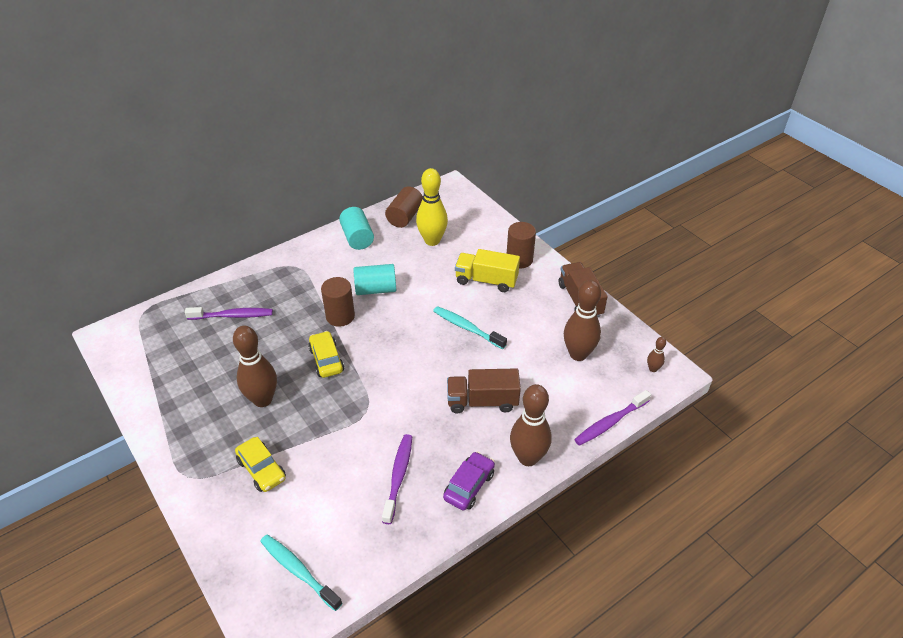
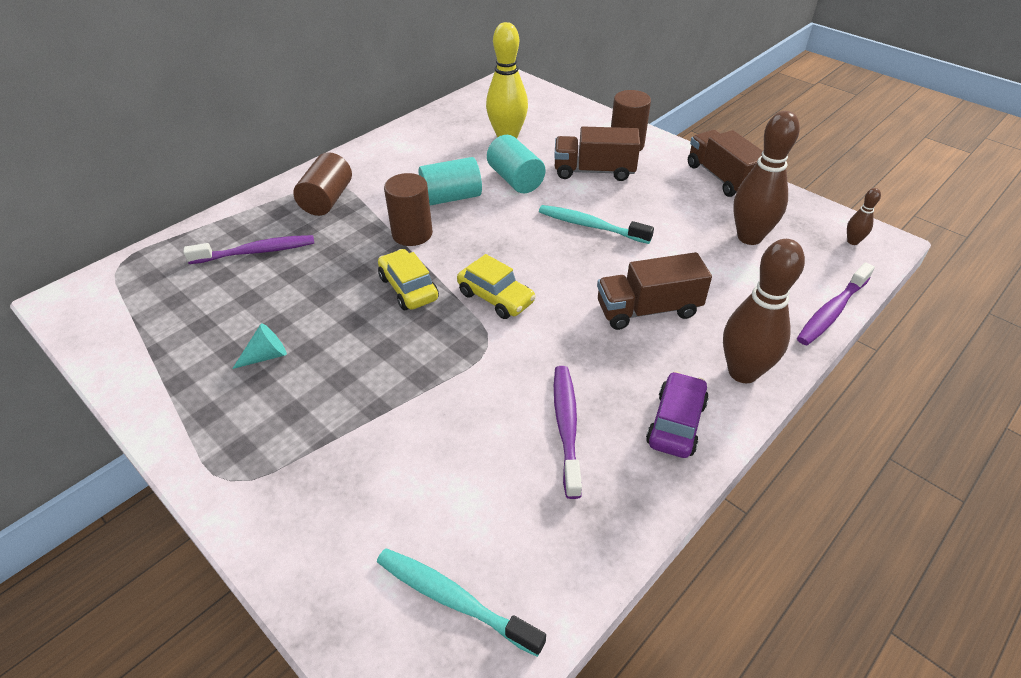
camera: 10 degrees left, 0 degrees up
(224, 396) = (266, 356): none -> turquoise cone
(262, 469) = (350, 450): yellow car -> yellow car (496, 297)
(263, 400) = (327, 352): brown bowling pin -> none
(357, 238) = (408, 145): turquoise cylinder -> turquoise cylinder (515, 180)
(405, 216) = (462, 117): brown cylinder -> brown cylinder (327, 200)
(486, 280) = (594, 171): yellow truck -> brown truck

